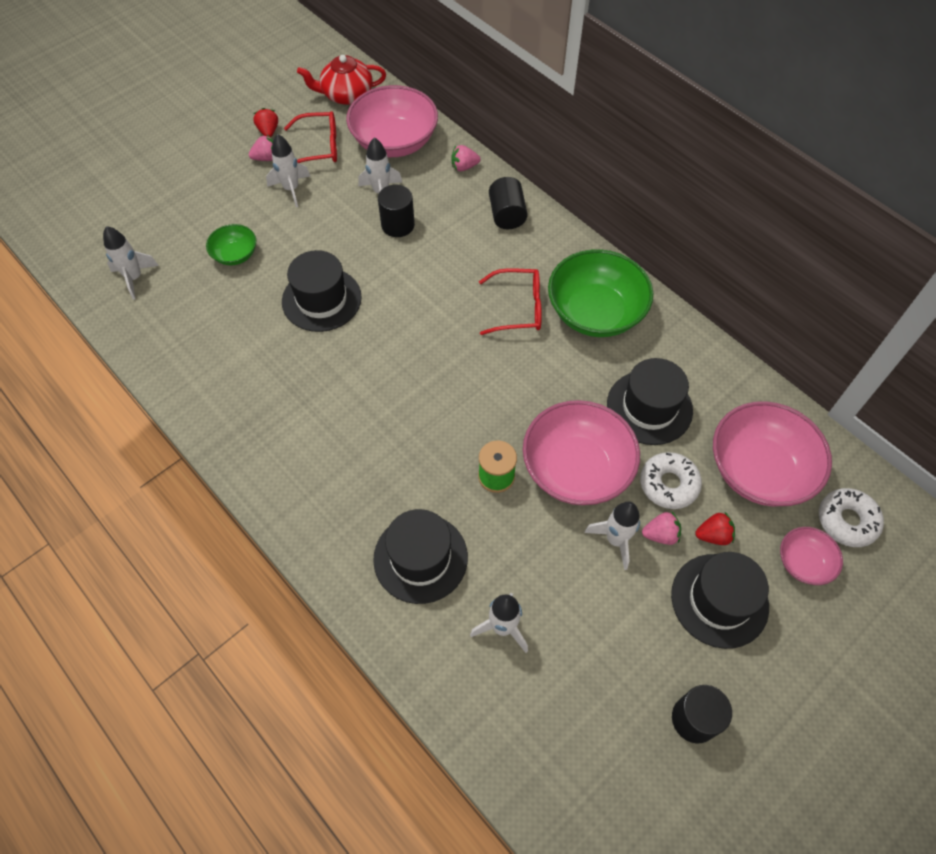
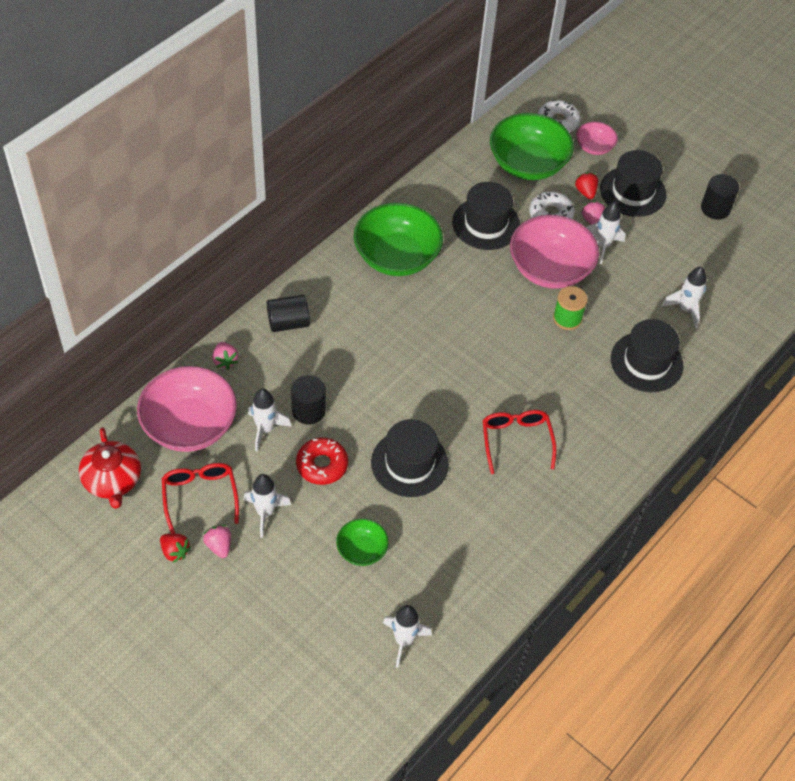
camera: 100 degrees left, 5 degrees down
(268, 131) = (175, 551): red strawberry -> red strawberry turned 120 degrees counterclockwise
(333, 231) = (322, 465): none -> red donut
(518, 308) = (399, 310): red glasses -> red glasses (516, 440)
(759, 470) = (528, 164): pink bowl -> green bowl

